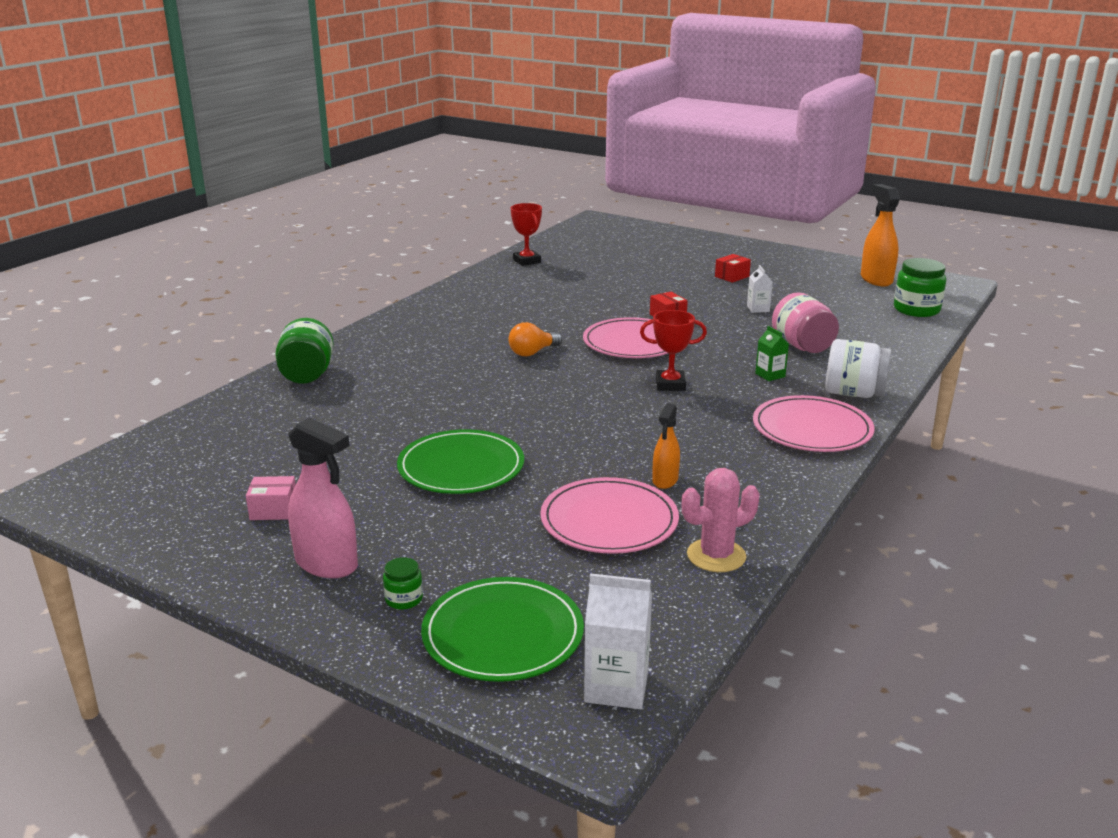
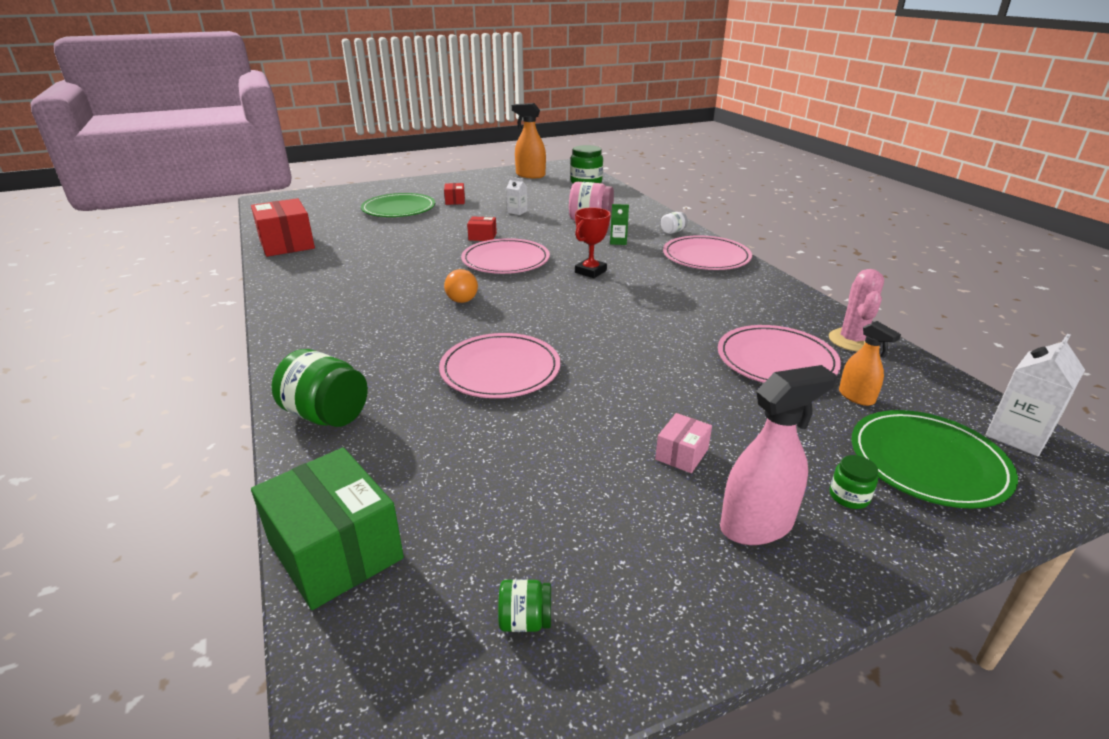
camera: 55 degrees left, 5 degrees up
(167, 506) = (525, 620): none -> green jar
(182, 431) = (335, 550): none -> green box
(273, 510) = (614, 529): pink box -> pink box (682, 454)
(433, 407) = (500, 369): none -> pink plate
(461, 467) = (630, 392): green plate -> green plate (399, 209)
(527, 261) = (286, 244): red trophy -> red box
(665, 480) = (733, 321): orange spray bottle -> orange spray bottle (856, 397)
(854, 394) = (673, 232): white jar -> white jar, size x0.50

